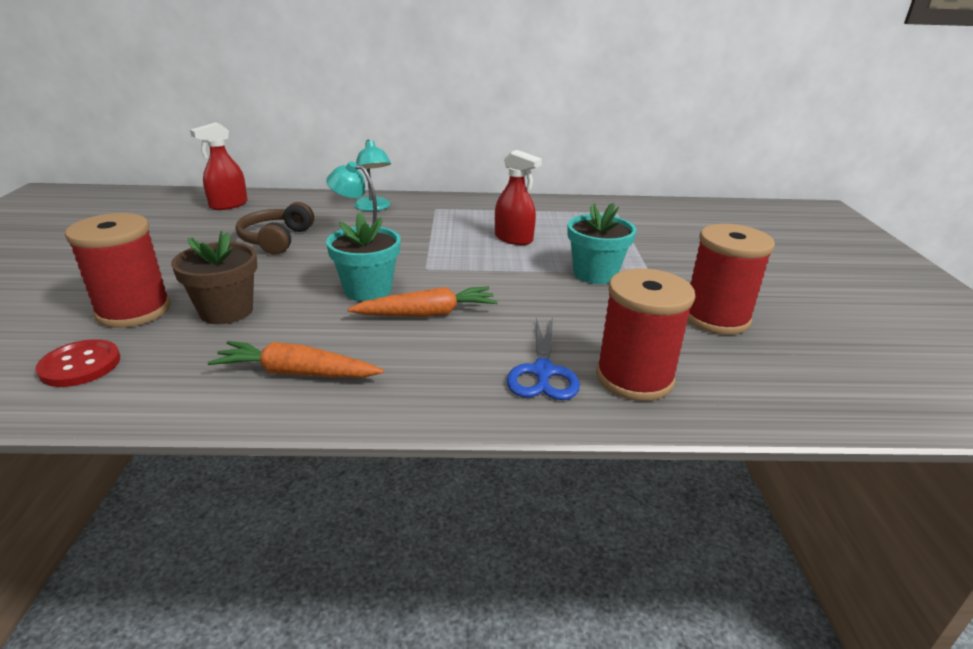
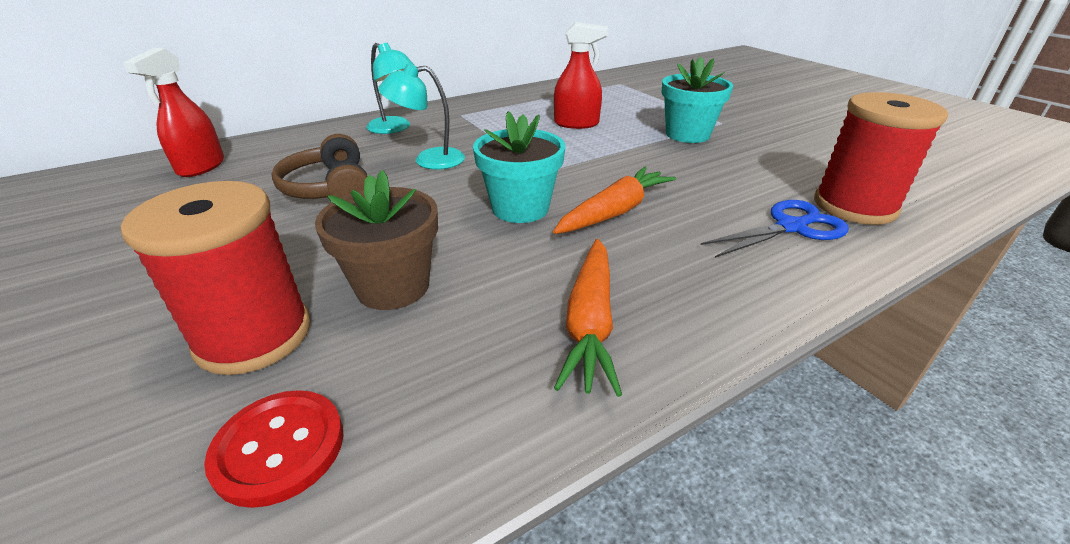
camera: 30 degrees left, 5 degrees up
(296, 373) = (590, 323): orange carrot -> orange carrot turned 60 degrees counterclockwise
(542, 372) = (791, 227): blue scissors -> blue scissors turned 90 degrees counterclockwise
(716, 318) = (820, 143): red spool -> none

